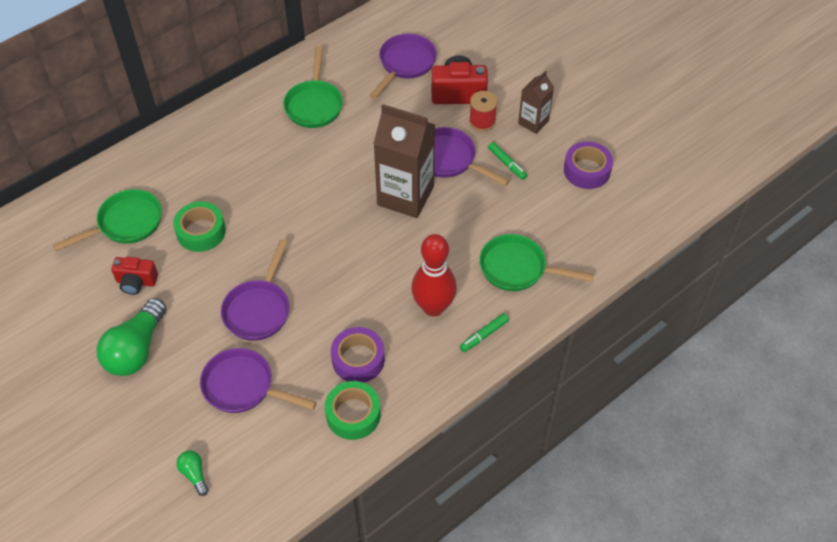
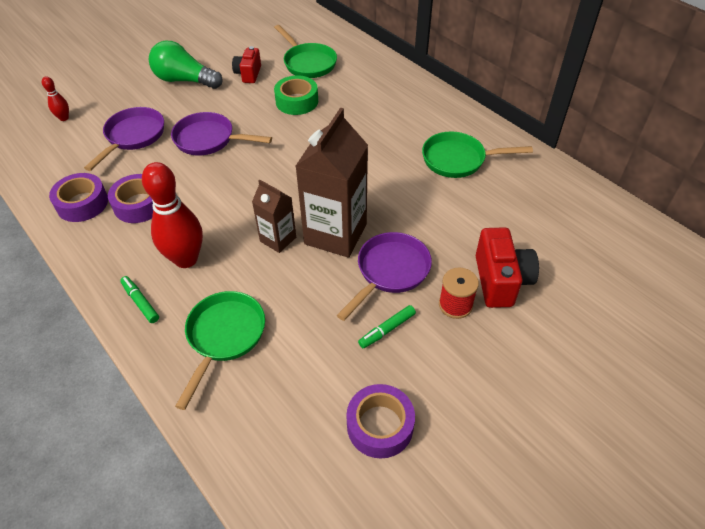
camera: 90 degrees right, 5 degrees down
(194, 474) = (64, 118): green light bulb -> red bowling pin
(353, 414) = (82, 203): green tape -> purple tape
(405, 64) = (537, 230): purple pan -> none
(533, 122) = (462, 362): brown carton -> brown carton (278, 239)

